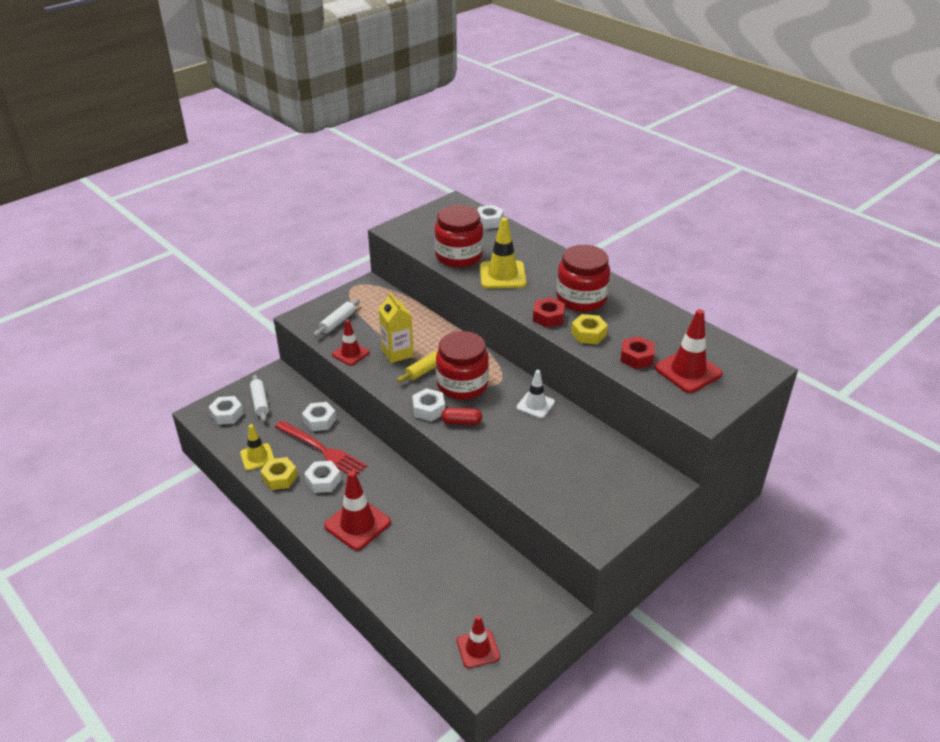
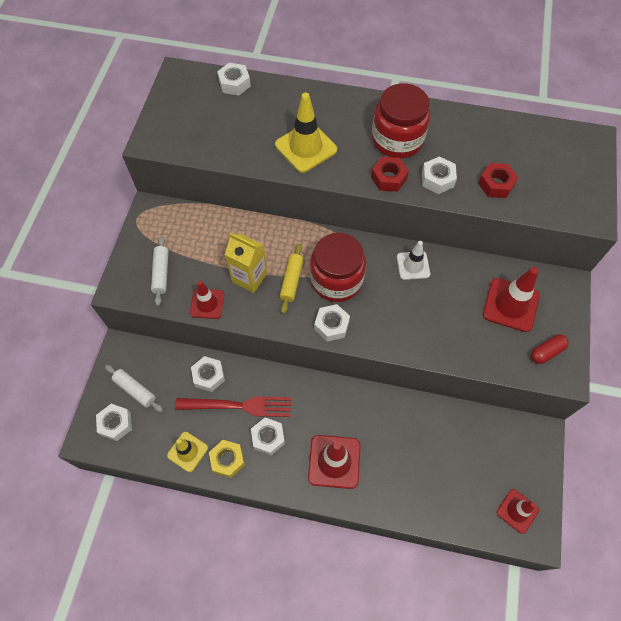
camera: 35 degrees left, 25 degrees up
(459, 256) = (245, 144): red jar -> none
(461, 422) = (370, 322): red capsule -> red capsule (546, 352)
(588, 334) = (437, 179): yellow nut -> white nut
(688, 371) = (545, 176): red traffic cone -> red traffic cone (510, 305)

